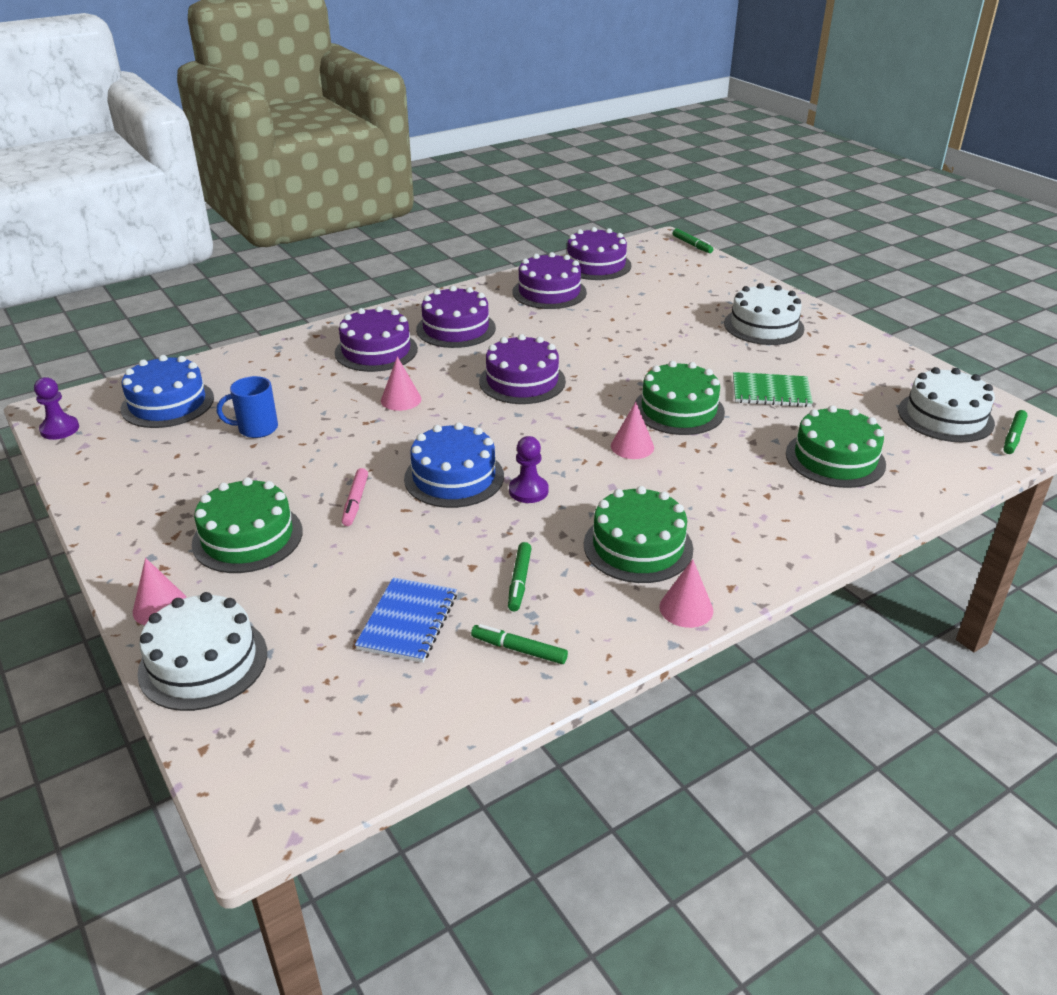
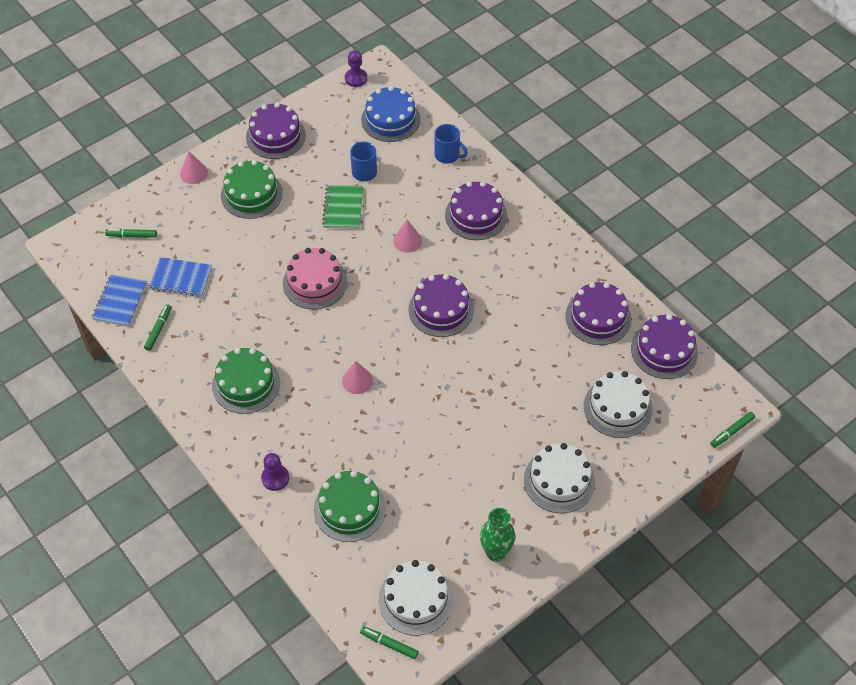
camera: 85 degrees right, 20 degrees up
(203, 662) = (153, 201): white cake -> white cake (618, 407)
(263, 364) = (448, 155): none -> blue mug
(355, 502) = (287, 237): pink marker -> none
(443, 707) = (120, 301): none -> blue notebook
(454, 477) = (315, 282): blue cake -> pink cake
(456, 328) = (519, 259): purple cake -> purple cake (275, 136)
(519, 581) = (213, 325): green marker -> green marker (132, 235)
(528, 491) = (301, 323): purple pawn -> purple pawn (275, 478)
(678, 410) = (409, 410): green cake -> none
(686, 608) = (189, 408): pink cone -> none
(771, 392) = (442, 475): green notebook -> green notebook (343, 208)
(864, 365) = (495, 552): none -> green vase

